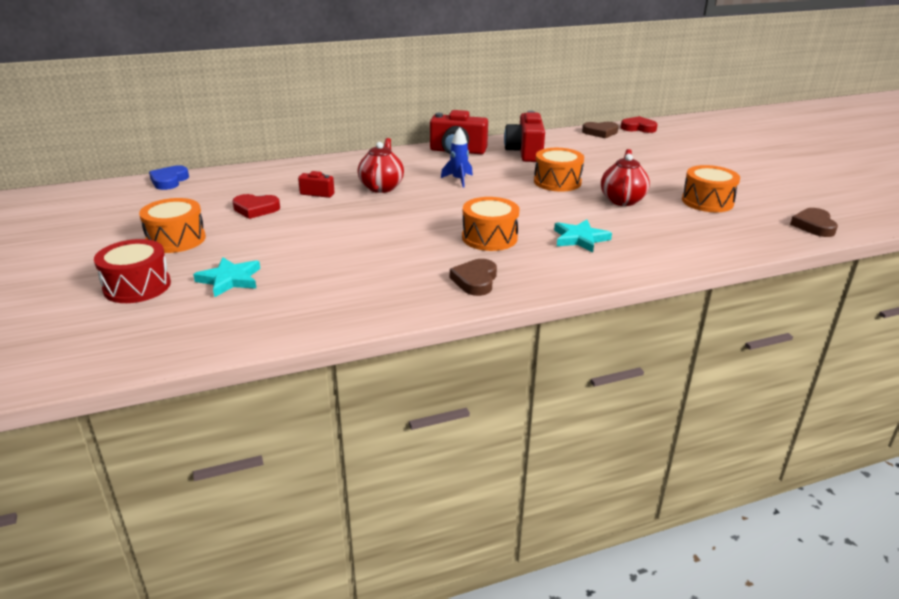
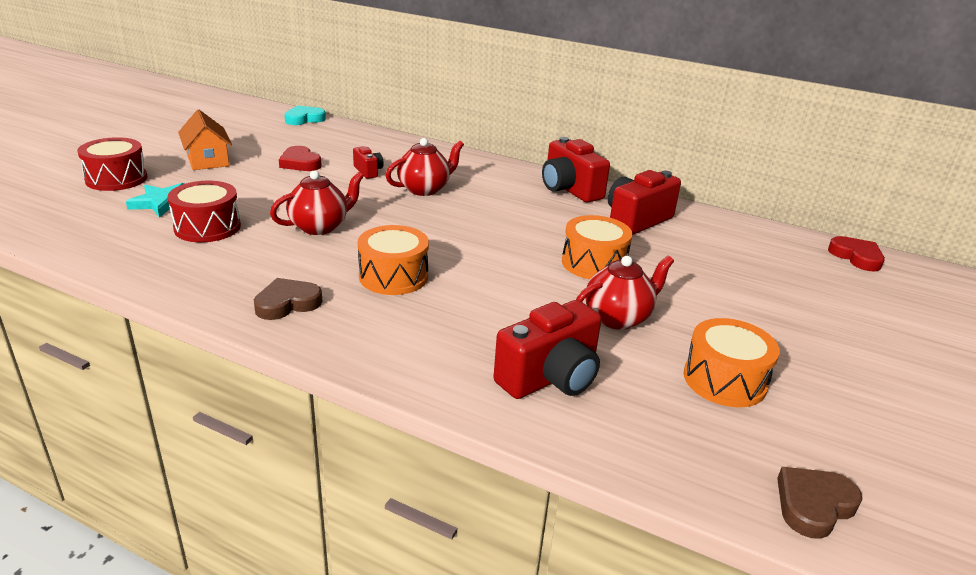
camera: 45 degrees right, 0 degrees up
(169, 181) = (304, 119): blue heart -> turquoise heart
(176, 239) = (207, 160): orange drum -> orange house
(310, 275) = (207, 227): none -> red drum
(380, 237) = (320, 227): none -> red teapot
(458, 180) = (502, 214): blue rocket -> none
(580, 239) = (468, 327): turquoise star -> none
(600, 132) = (786, 240): brown heart -> none
(658, 238) = (550, 378): none -> red camera

